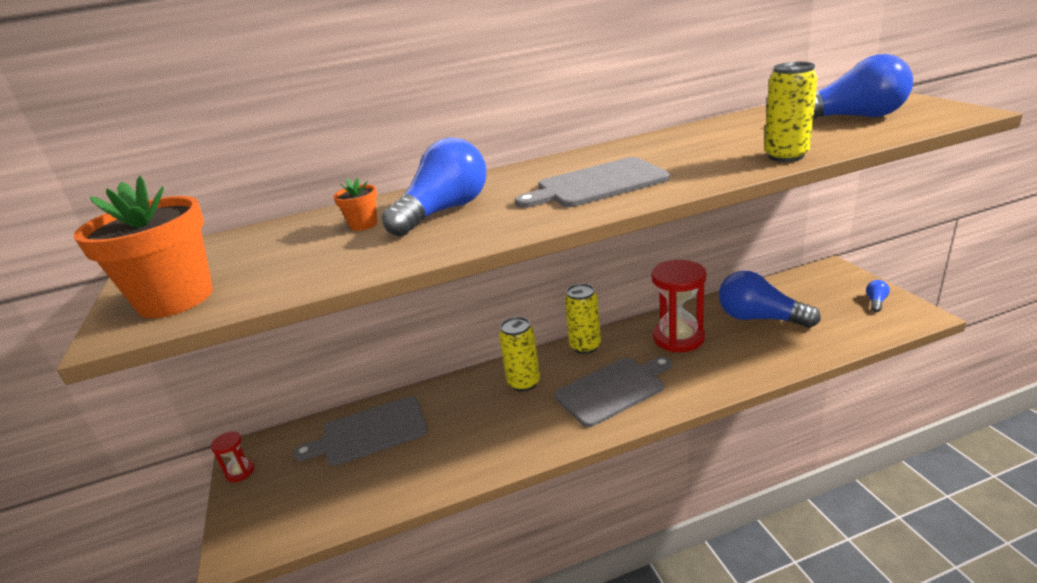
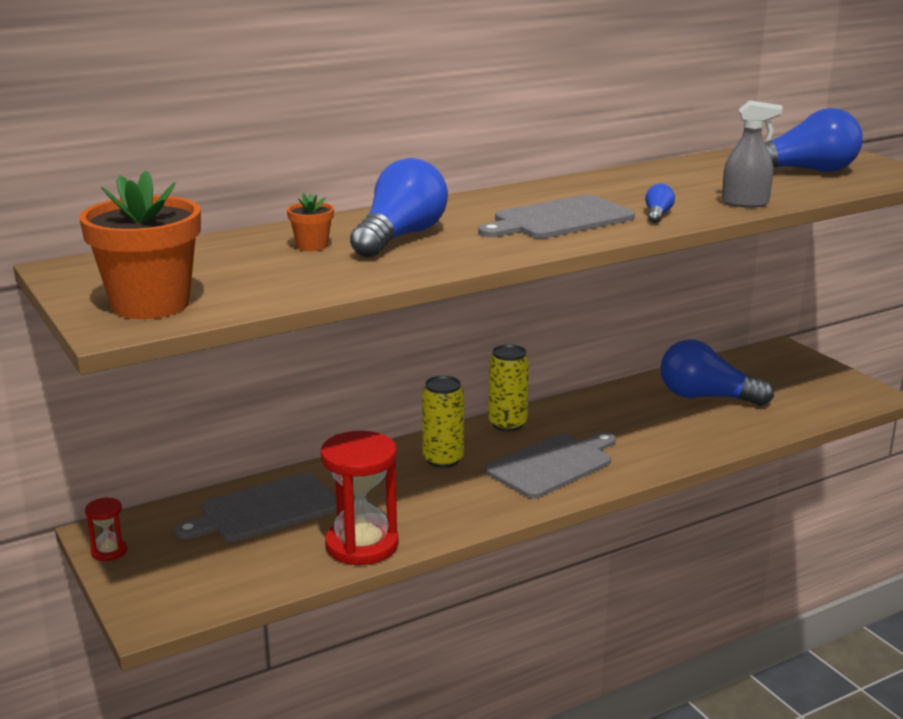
camera: 15 degrees left, 5 degrees down
(678, 338) = (617, 416): red hourglass -> red hourglass (362, 545)
(786, 156) = (745, 203): yellow can -> grey spray bottle
(875, 302) = (830, 382): blue light bulb -> blue light bulb (657, 215)

